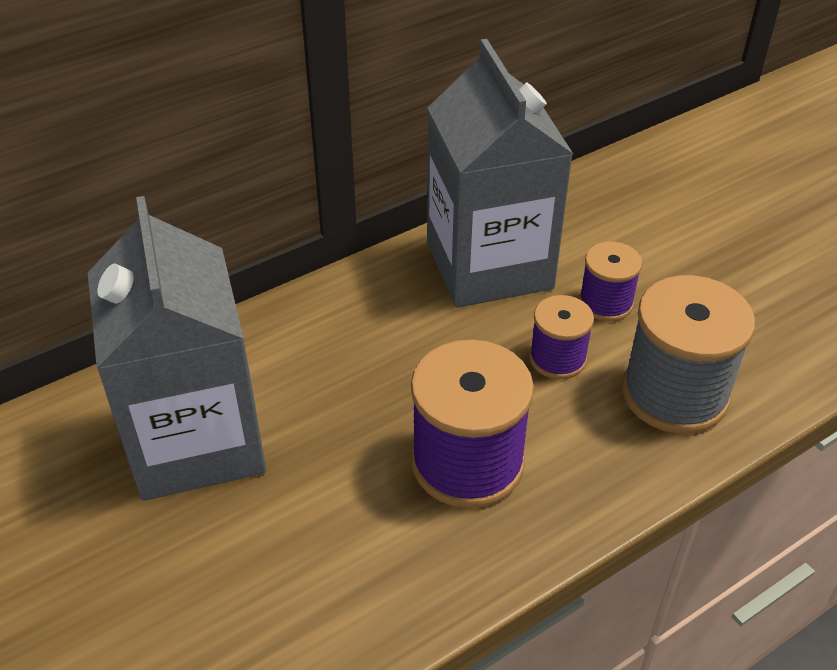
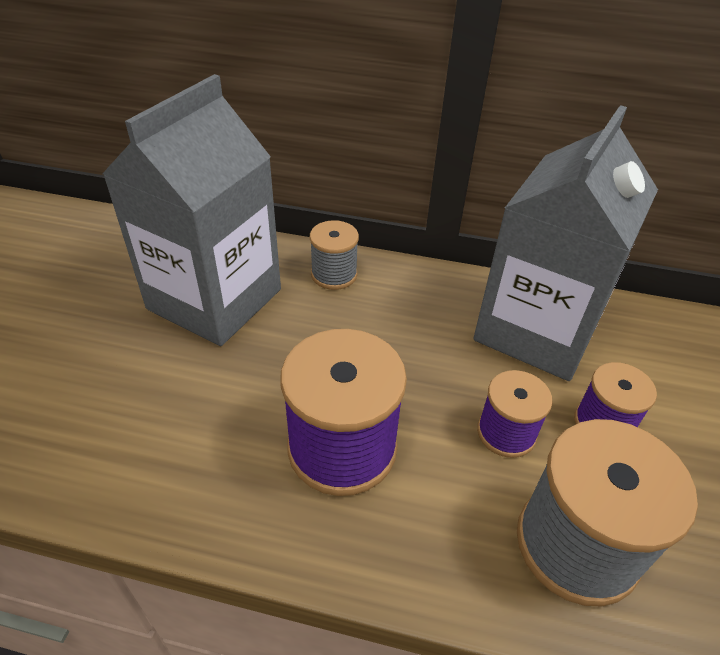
camera: 45 degrees right, 0 degrees up
(274, 337) = (334, 274): none -> grey spool

